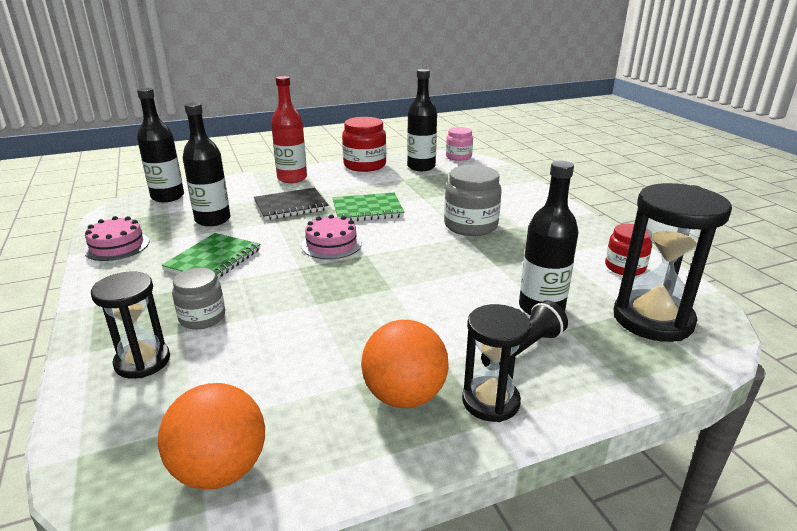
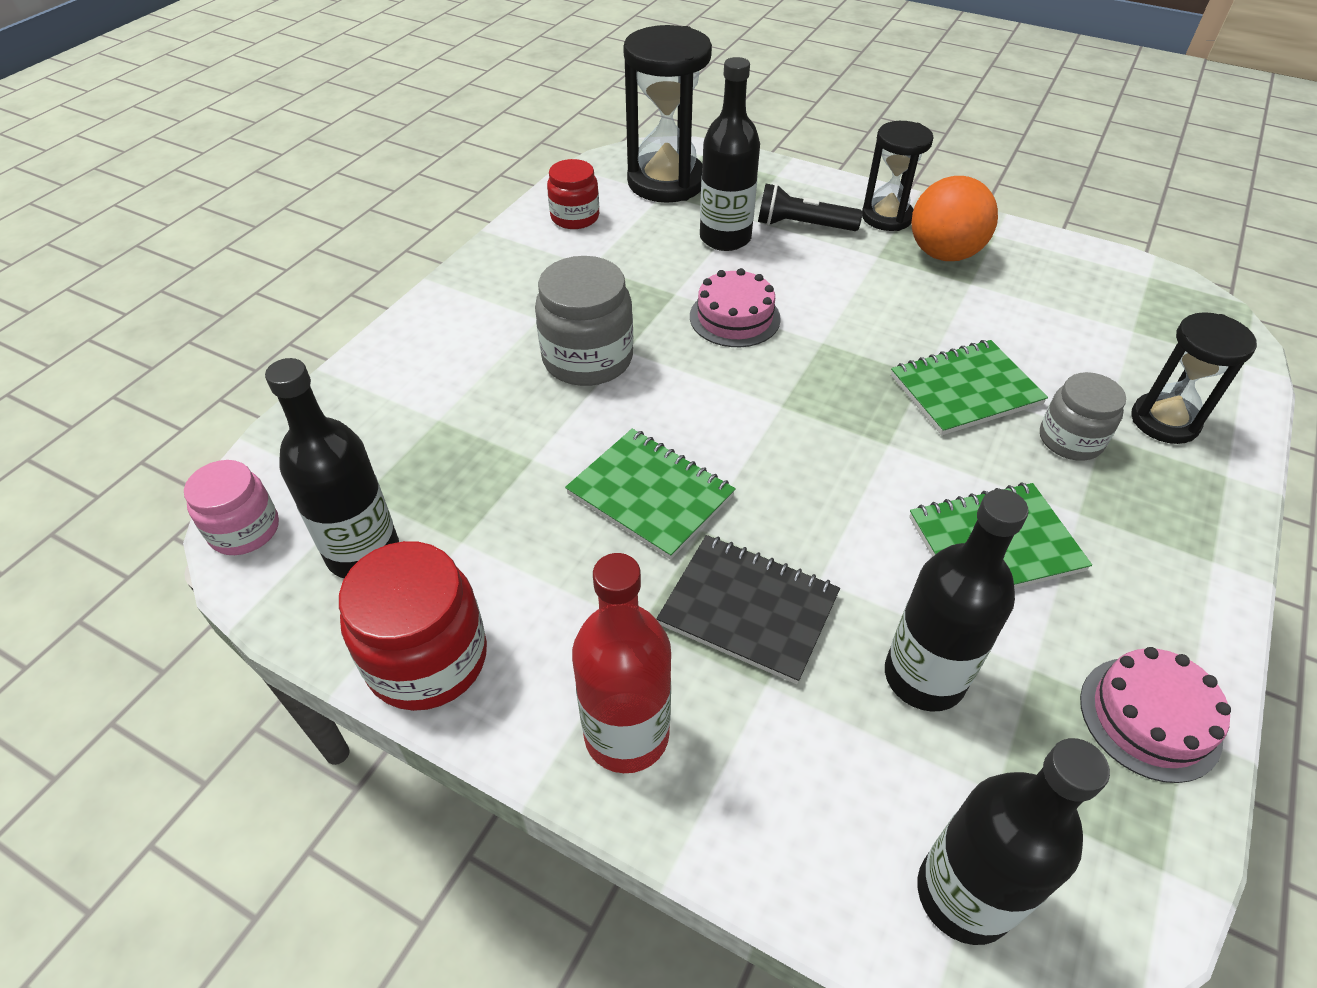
camera: 130 degrees left, 20 degrees up
(220, 470) = (1127, 290): orange ball -> none
(285, 309) = (965, 390): none -> green notebook
(331, 244) = (801, 454): pink cake -> pink cake (734, 317)

